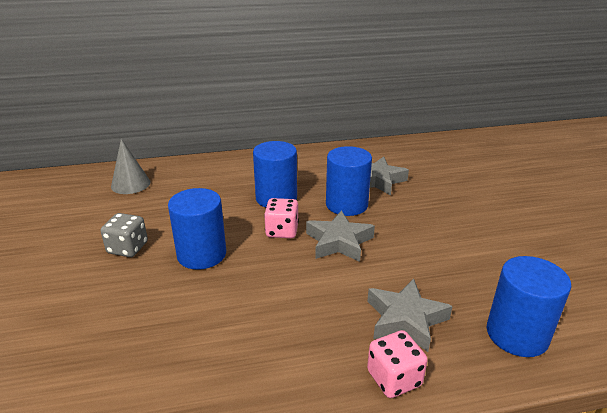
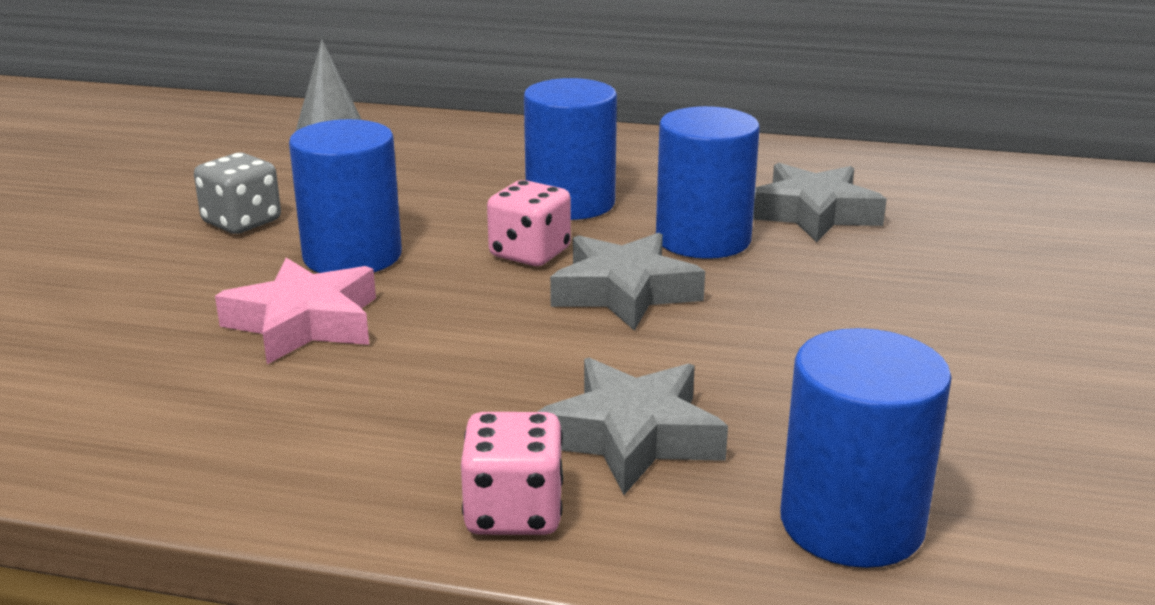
camera: 25 degrees right, 5 degrees down
(212, 301) = (304, 323): none -> pink star

